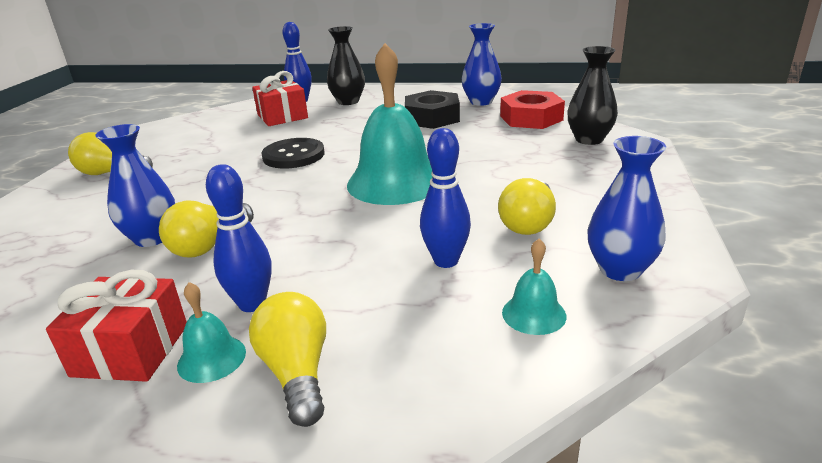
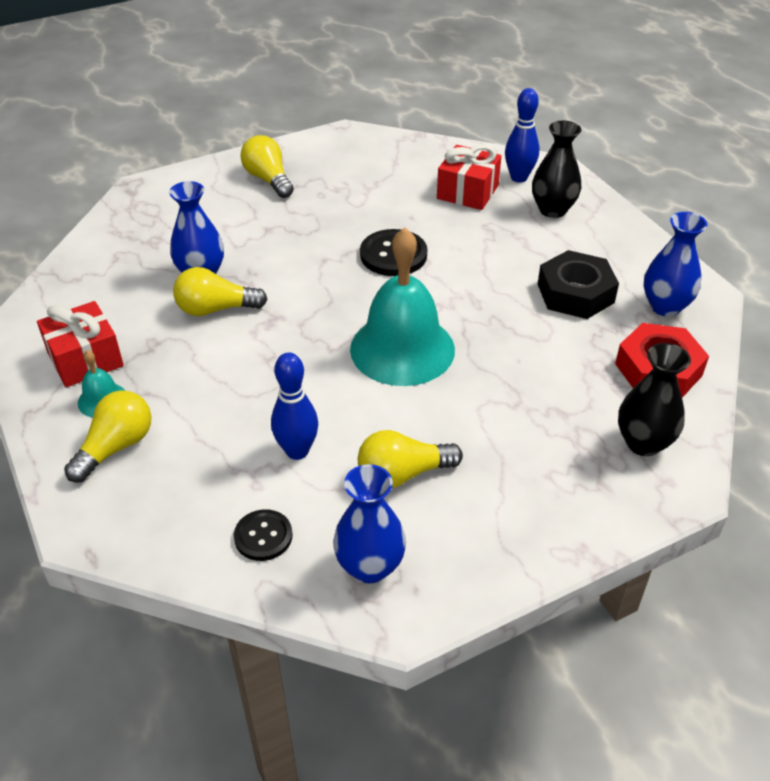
camera: 50 degrees right, 15 degrees up
(252, 304) = (166, 380): blue bowling pin -> none
(534, 314) = (263, 536): turquoise bell -> black button

